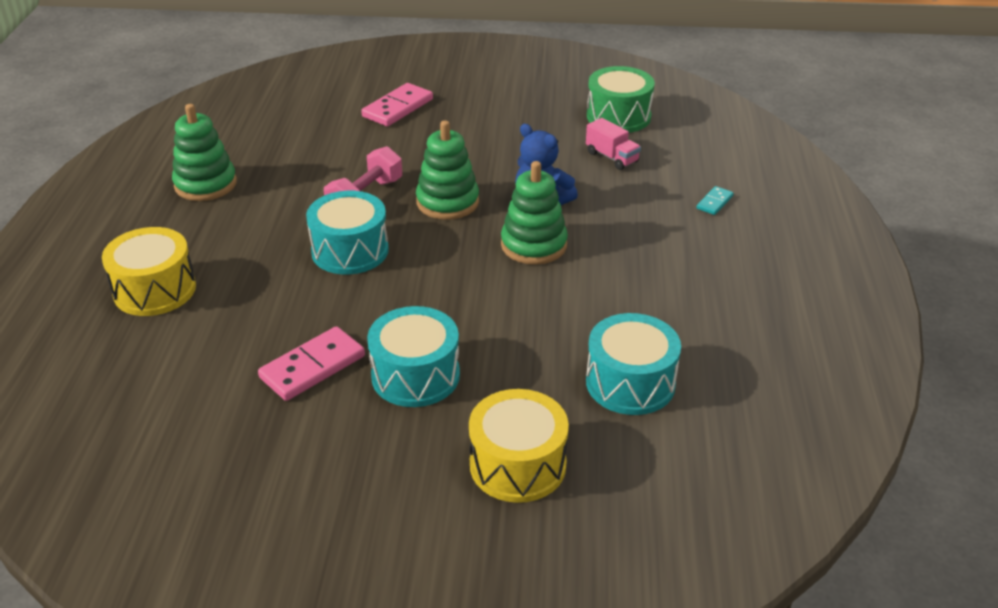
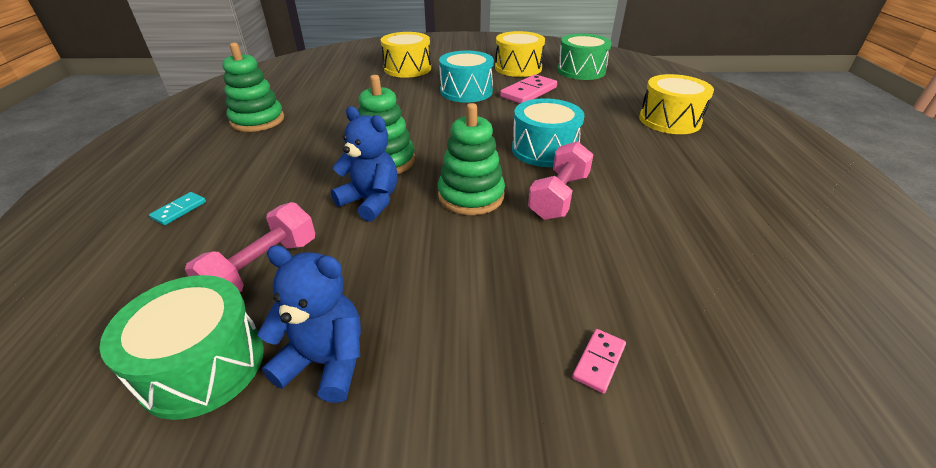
camera: 175 degrees right, 0 degrees up
(176, 433) = (581, 71): none -> green drum
(205, 184) = (740, 202): green stacking toy -> green stacking toy (257, 120)
(293, 453) = (518, 68): none -> yellow drum
(397, 108) = (599, 362): pink domino -> pink domino, size x0.52
(550, 114) = (325, 362): none -> blue teddy bear
(612, 157) = (263, 268): pink truck -> pink dumbbell
(630, 383) = (338, 93): turquoise drum -> none

